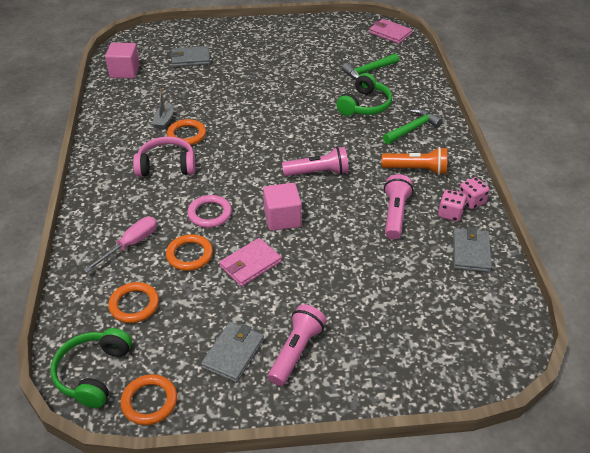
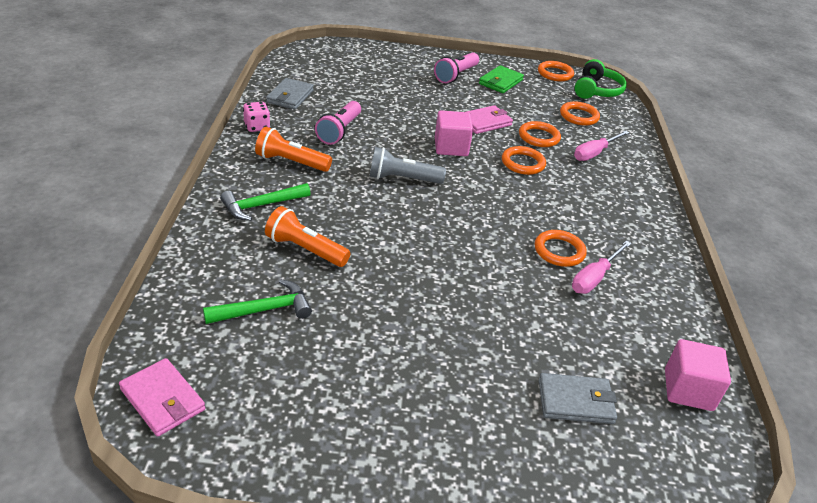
camera: 175 degrees left, 5 degrees down
(164, 121) = (594, 278): grey boat -> pink screwdriver
(167, 165) = (577, 217): pink headphones -> none
(210, 214) = (523, 163): pink ring -> orange ring
(233, 353) = (500, 82): grey wallet -> green wallet
(318, 172) = (402, 179): pink flashlight -> grey flashlight
(365, 105) = (305, 249): green headphones -> orange flashlight
(450, 214) = (286, 122): pink dice -> none

